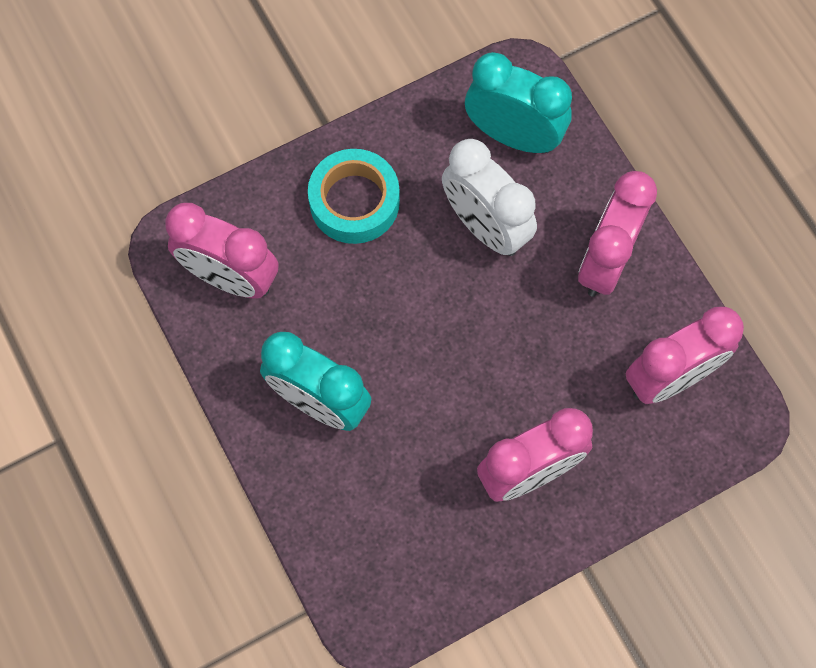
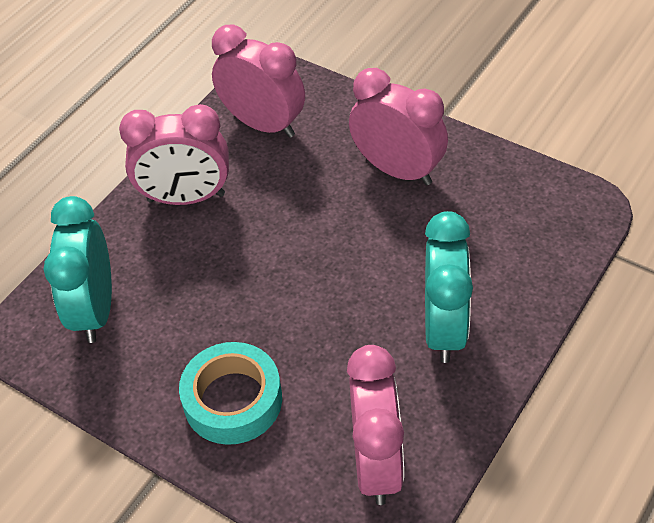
camera: 115 degrees left, 20 degrees down
(485, 227) = (201, 289): white clock -> none

